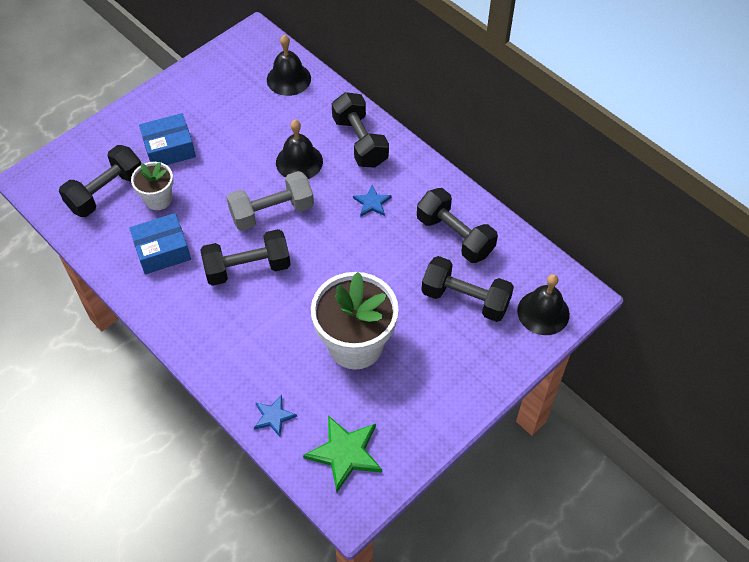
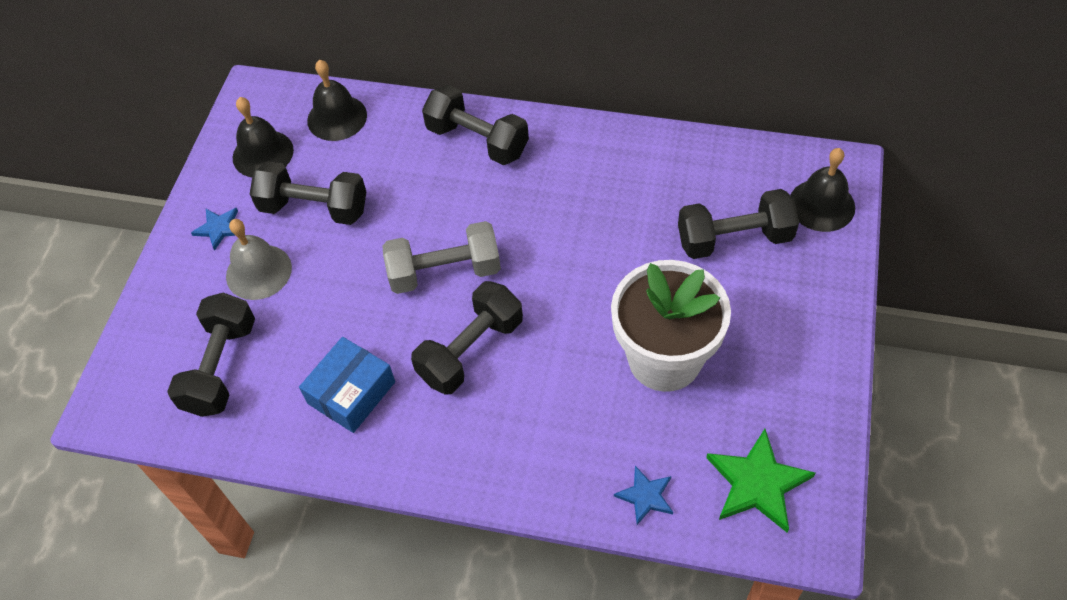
camera: 30 degrees left, 0 degrees up
(158, 199) = (295, 337): white flower pot -> none
(169, 148) = (258, 272): blue box -> grey bell
(272, 212) = (445, 272): grey dumbbell -> grey dumbbell turned 45 degrees clockwise
(299, 162) = (428, 200): black bell -> black bell (263, 153)
(372, 203) = (548, 197): blue star -> blue star (219, 228)
(455, 236) = (666, 181): black dumbbell -> black dumbbell (314, 208)

